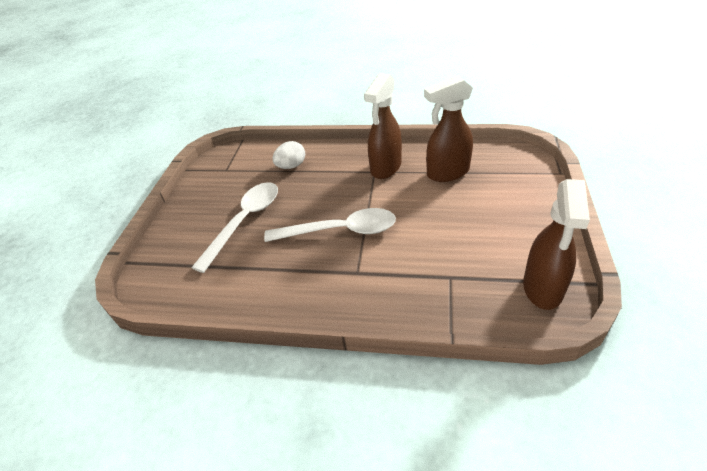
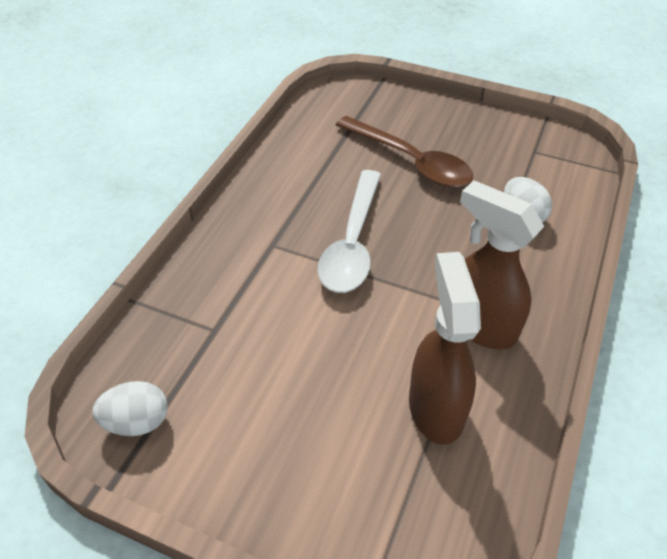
camera: 100 degrees right, 5 degrees up
(245, 221) = (411, 162): white spoon -> brown spoon
(543, 288) = (137, 422): brown spray bottle -> white egg

